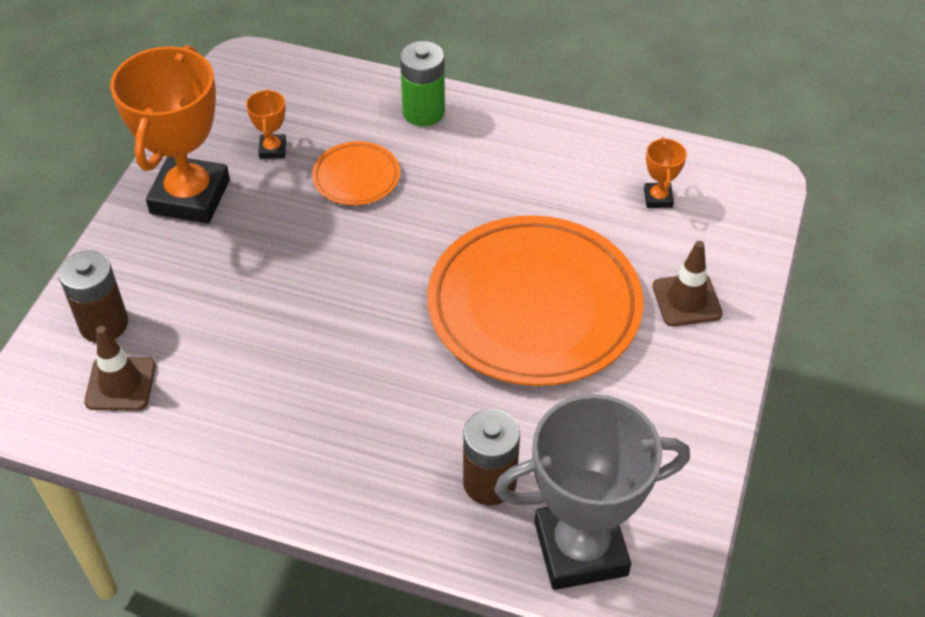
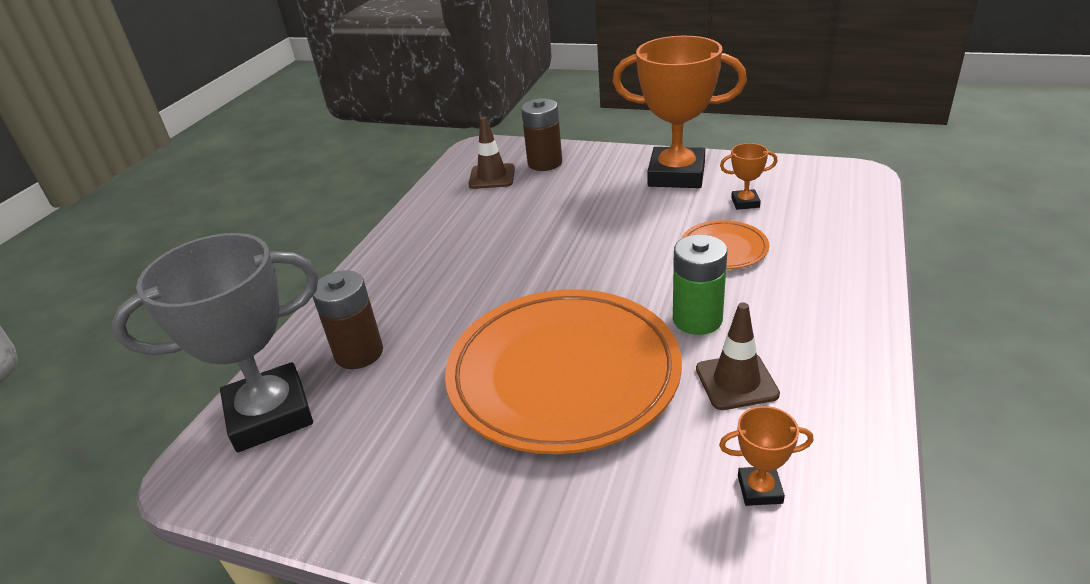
camera: 95 degrees right, 15 degrees down
(423, 112) = (838, 280): green battery -> green battery (697, 319)
(580, 548) = (270, 414): grey trophy -> grey trophy turned 75 degrees clockwise
(686, 300) = (575, 514): brown traffic cone -> brown traffic cone (736, 382)

